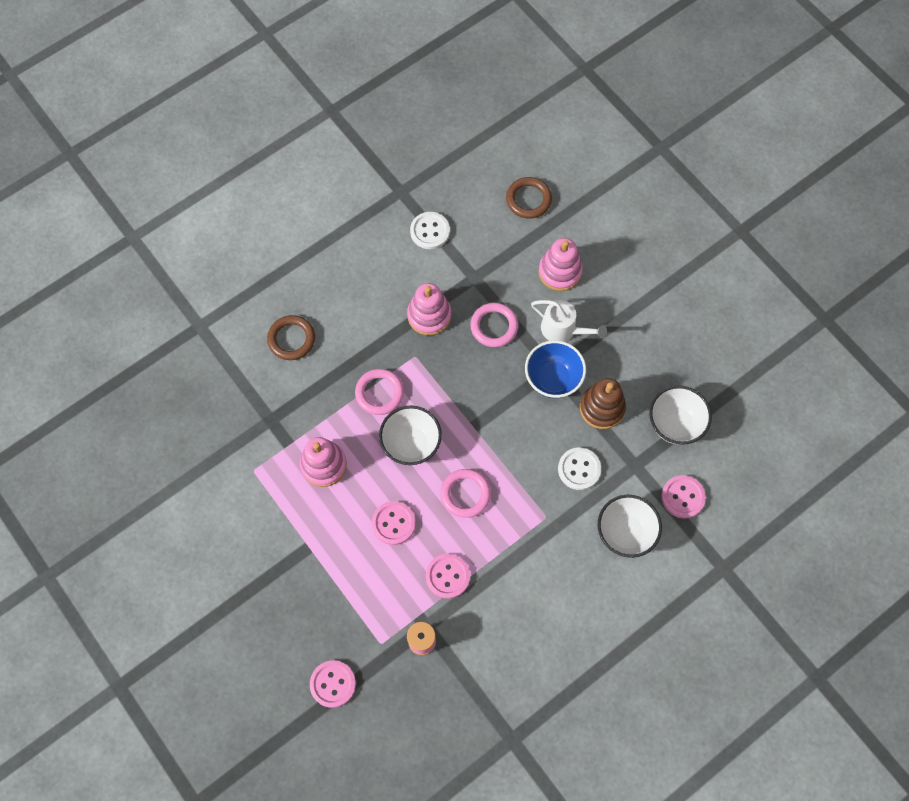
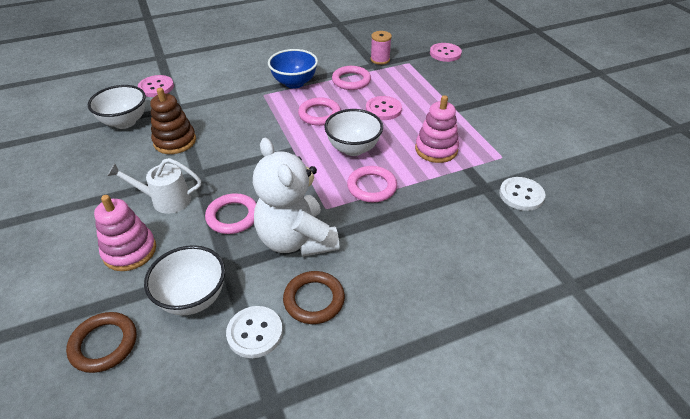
camera: 165 degrees left, 25 degrees down
(291, 339) = (458, 249): brown ring -> brown ring (314, 300)
(429, 315) = (296, 240): pink stacking toy -> white teddy bear
(447, 576) = (351, 80): pink button -> pink ring
(553, 379) = (203, 166): blue bowl -> blue bowl (294, 83)
(562, 329) = (166, 200): white watering can -> white watering can turned 45 degrees counterclockwise
(579, 469) = (221, 112): white button -> white button (521, 195)
(625, 533) = (212, 79): white bowl -> white bowl (193, 298)

